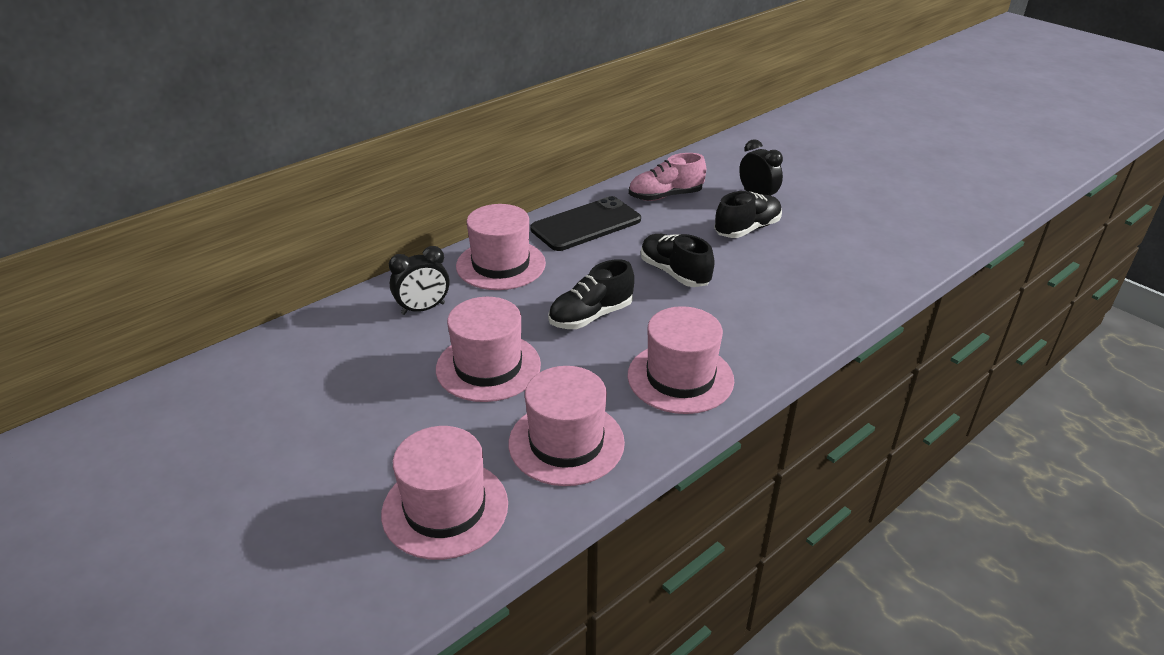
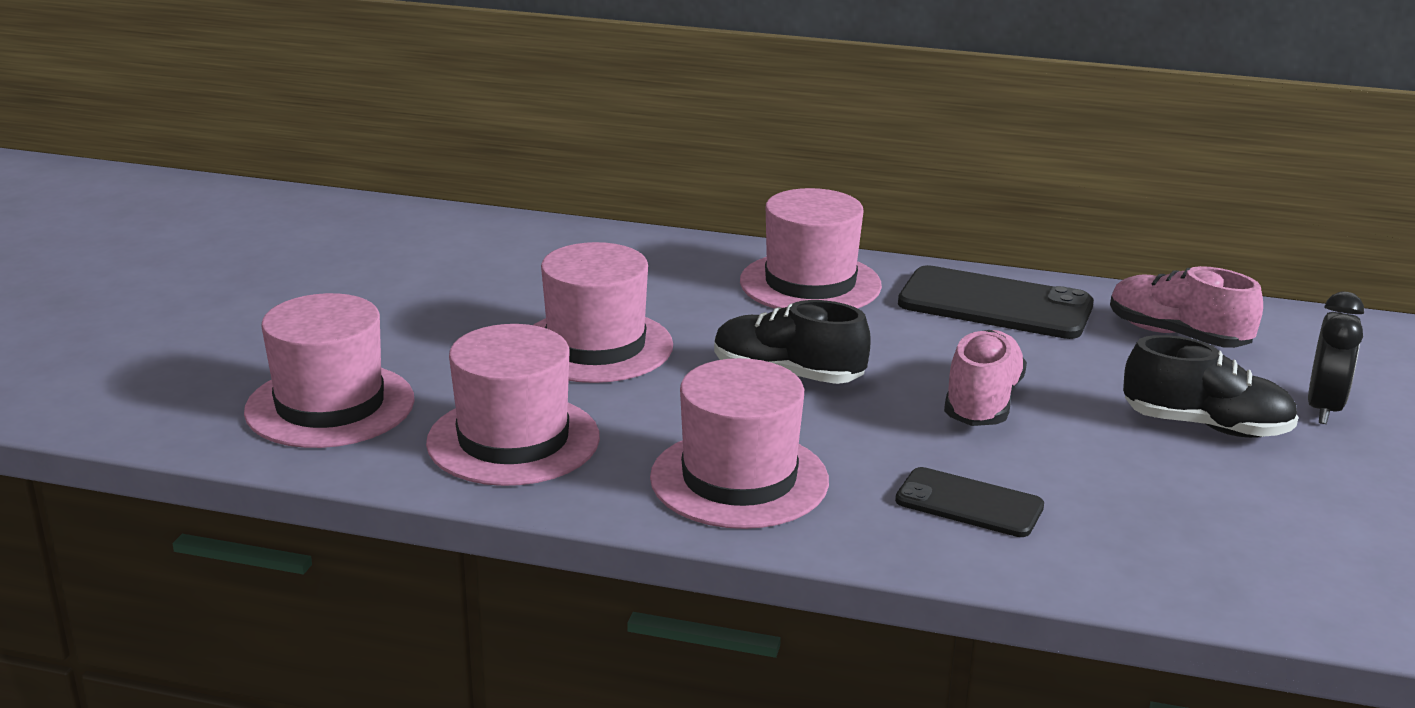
camera: 55 degrees right, 10 degrees down
(423, 309) = (653, 273): black clock -> none
(674, 273) = (982, 403): black shoe -> pink shoe
(759, 319) = (969, 504): none -> black phone

